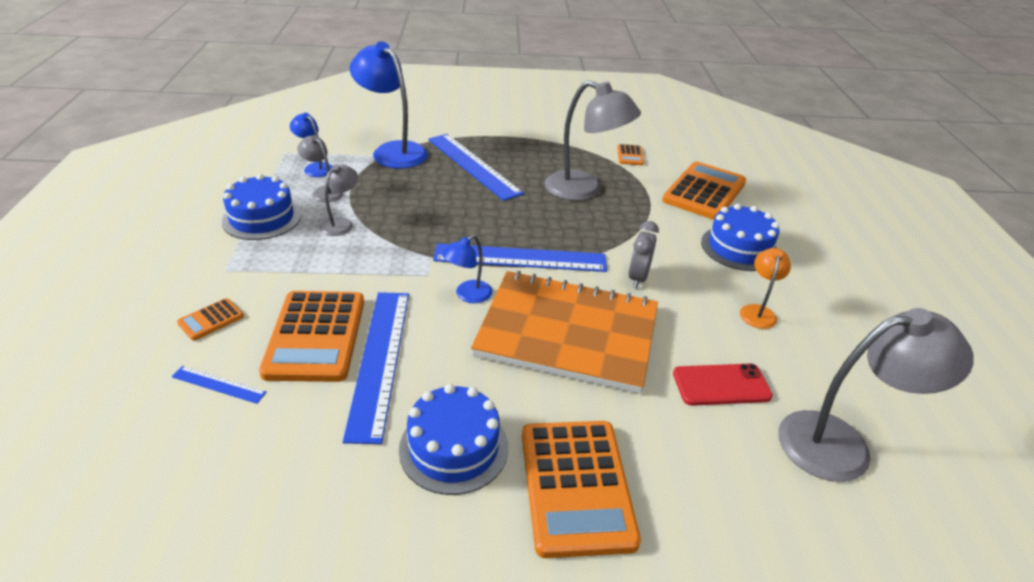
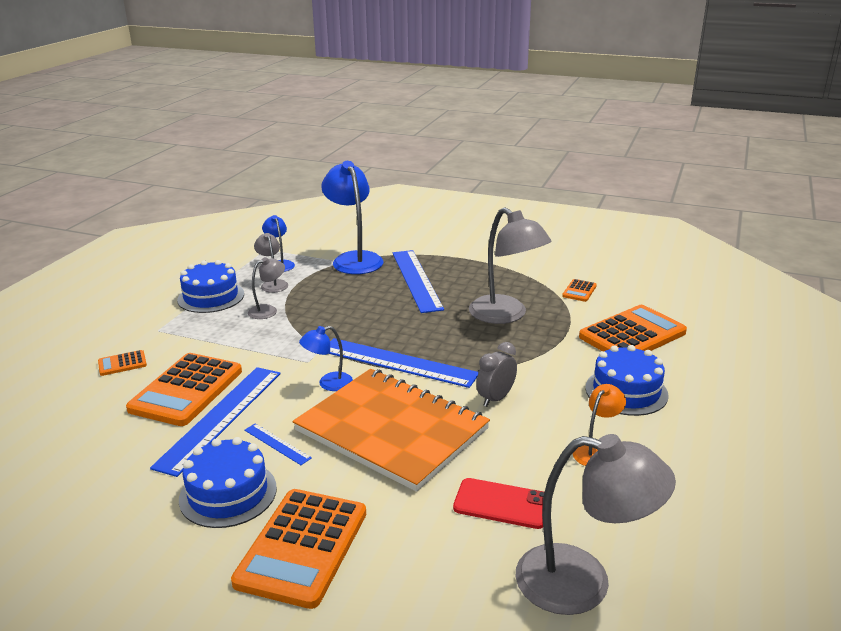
camera: 25 degrees right, 10 degrees down
(219, 384) = (96, 409): blue ruler -> blue ruler (277, 444)

